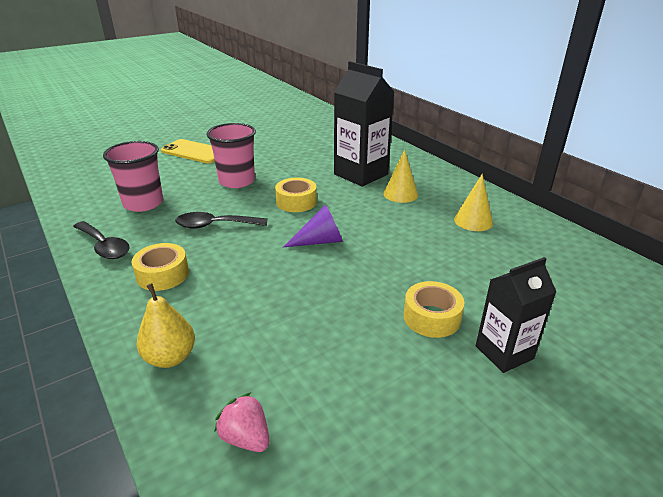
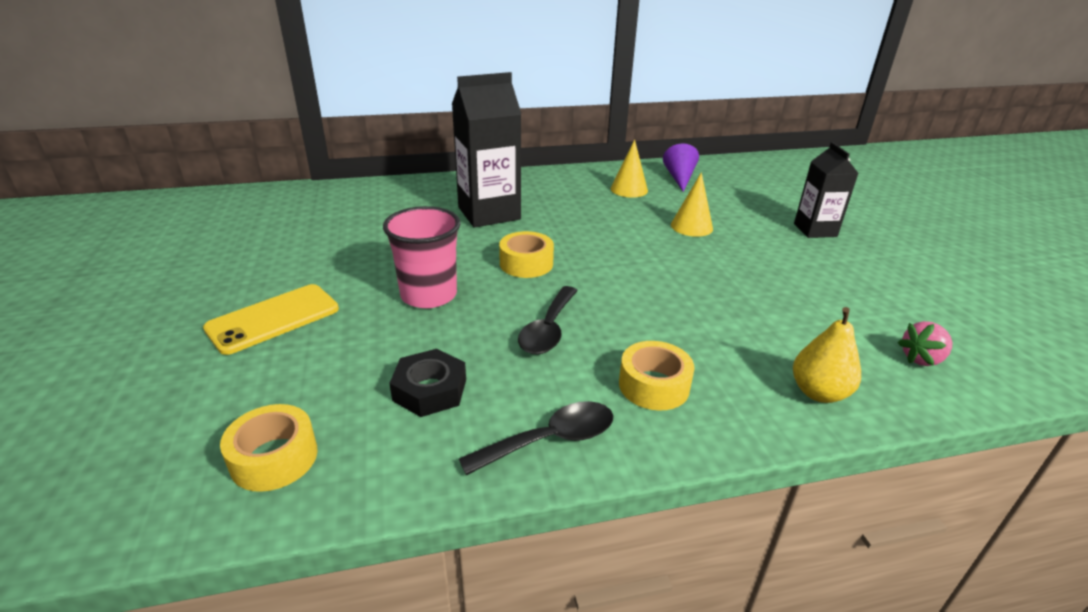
camera: 70 degrees left, 0 degrees up
(143, 203) = (430, 390): pink cup -> black nut
(320, 241) = (626, 267): purple cone -> purple cone (679, 178)
(400, 194) = (554, 205): yellow cone -> yellow cone (691, 226)
(431, 317) = (770, 244): yellow tape -> yellow tape (274, 458)

